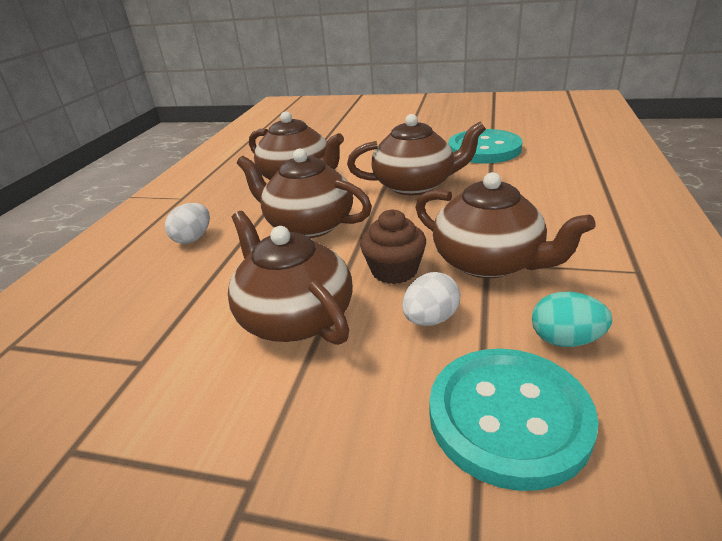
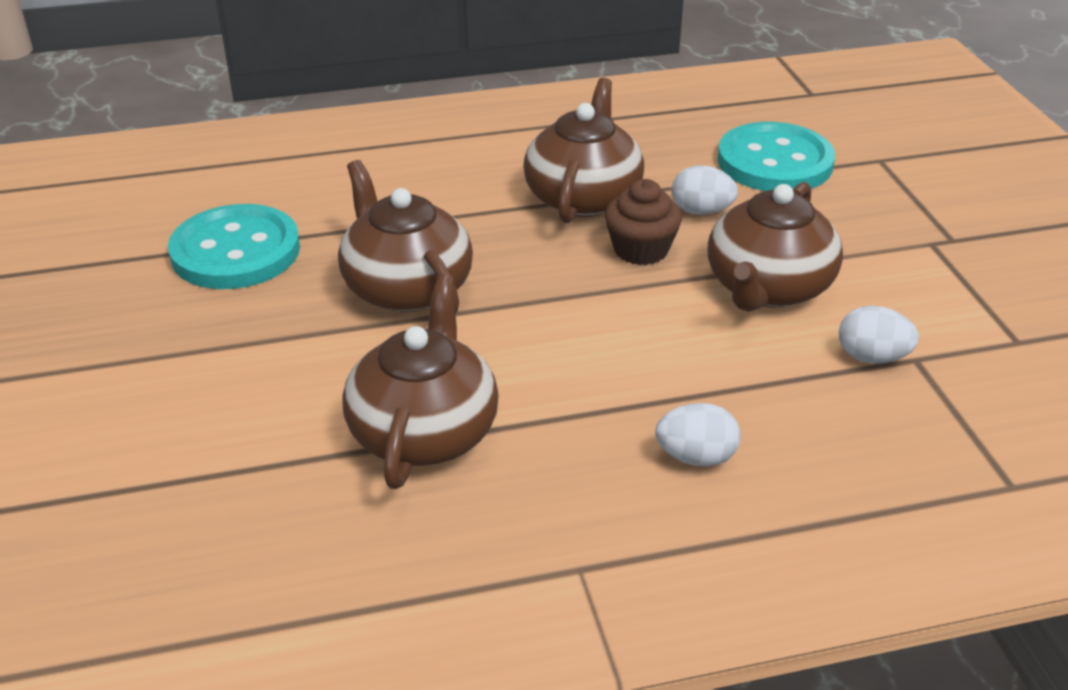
camera: 120 degrees left, 5 degrees up
(170, 338) = (872, 357): none -> white egg
(308, 225) = (583, 350): brown teapot -> none
(565, 340) = (673, 149): turquoise egg -> none

